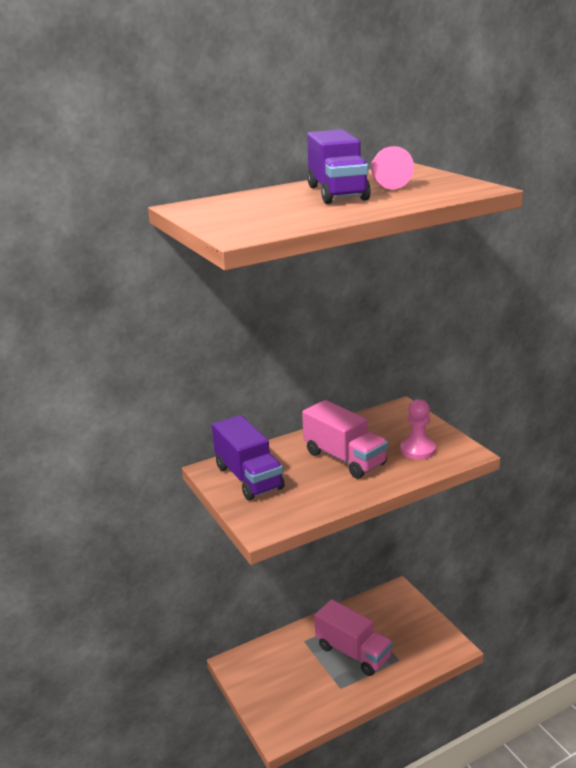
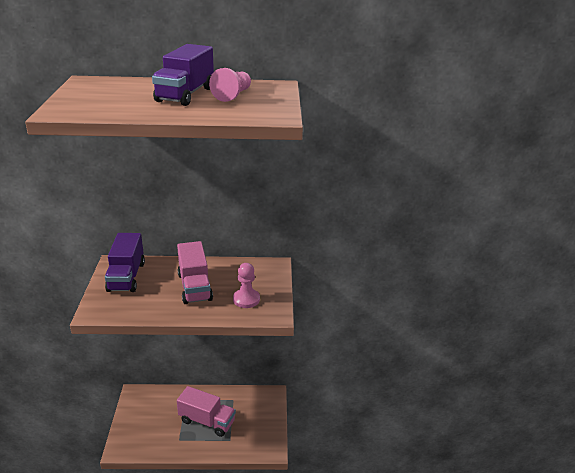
camera: 25 degrees right, 5 degrees up
(353, 652) = (207, 421): pink truck -> pink truck turned 45 degrees counterclockwise

